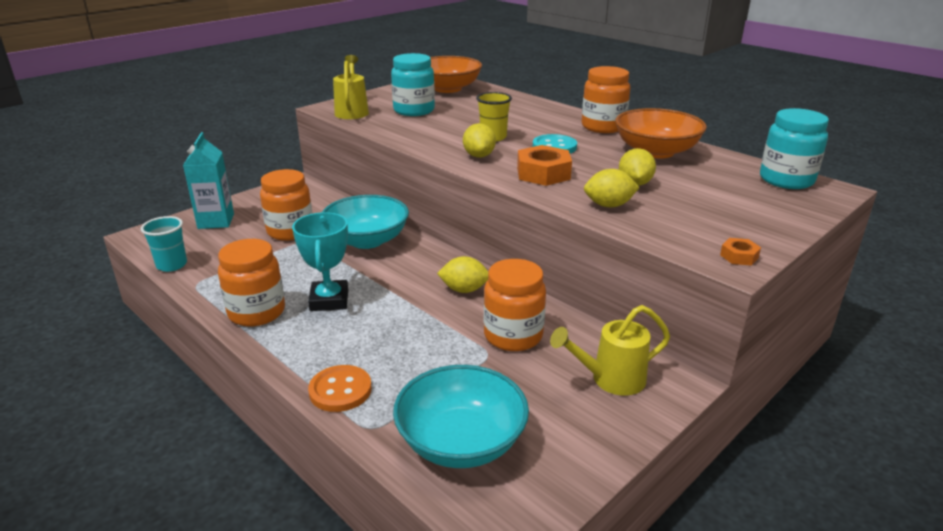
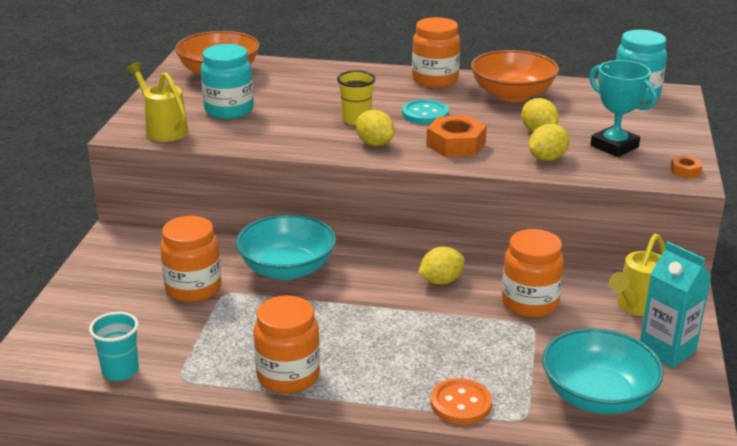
camera: 35 degrees left, 0 degrees up
(216, 221) = (90, 308): turquoise carton -> turquoise carton (667, 350)
(329, 300) = (338, 338): turquoise trophy -> turquoise trophy (614, 146)

